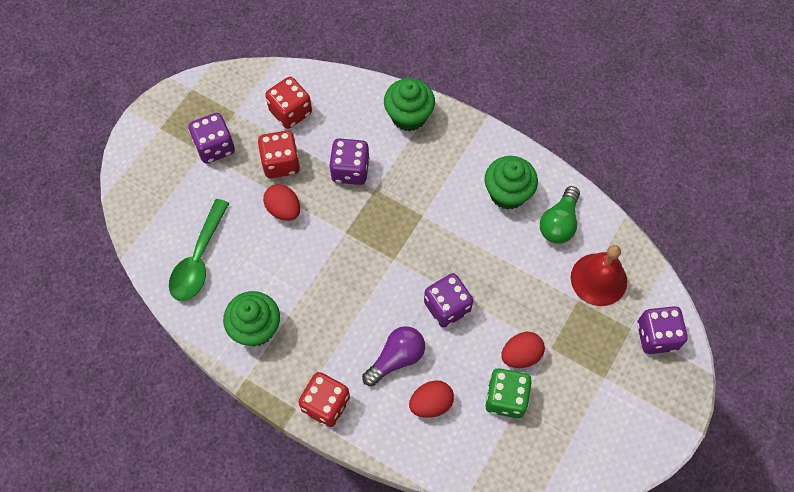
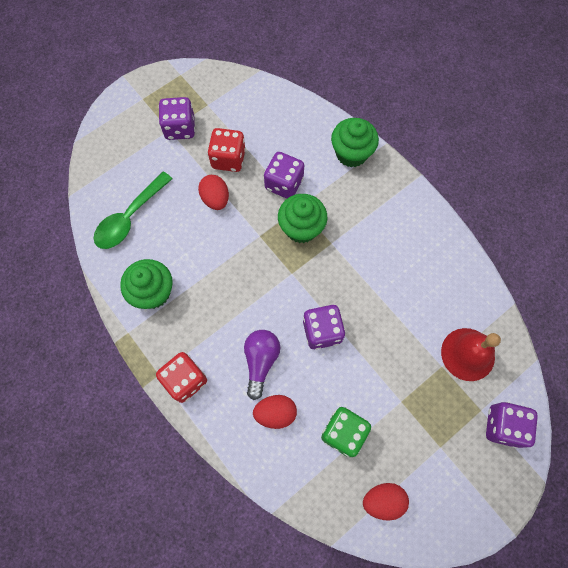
camera: 20 degrees right, 5 degrees up
(290, 112) = (253, 118): red dice -> none
(396, 358) = (260, 361): purple light bulb -> purple light bulb turned 60 degrees counterclockwise
(507, 193) = (413, 248): green cupcake -> green cupcake (301, 228)
(521, 355) = (371, 398): red egg -> red egg (383, 500)
(559, 223) = (450, 290): green light bulb -> none

